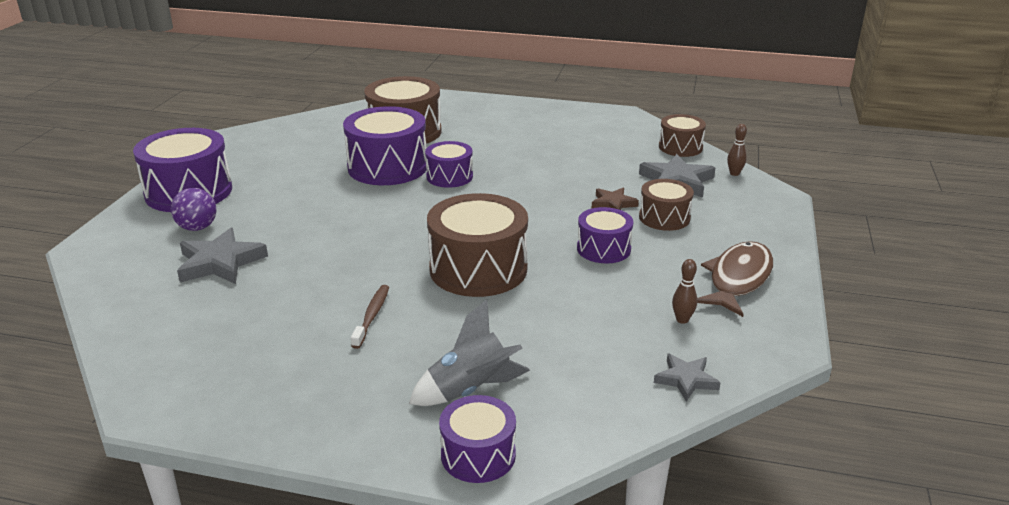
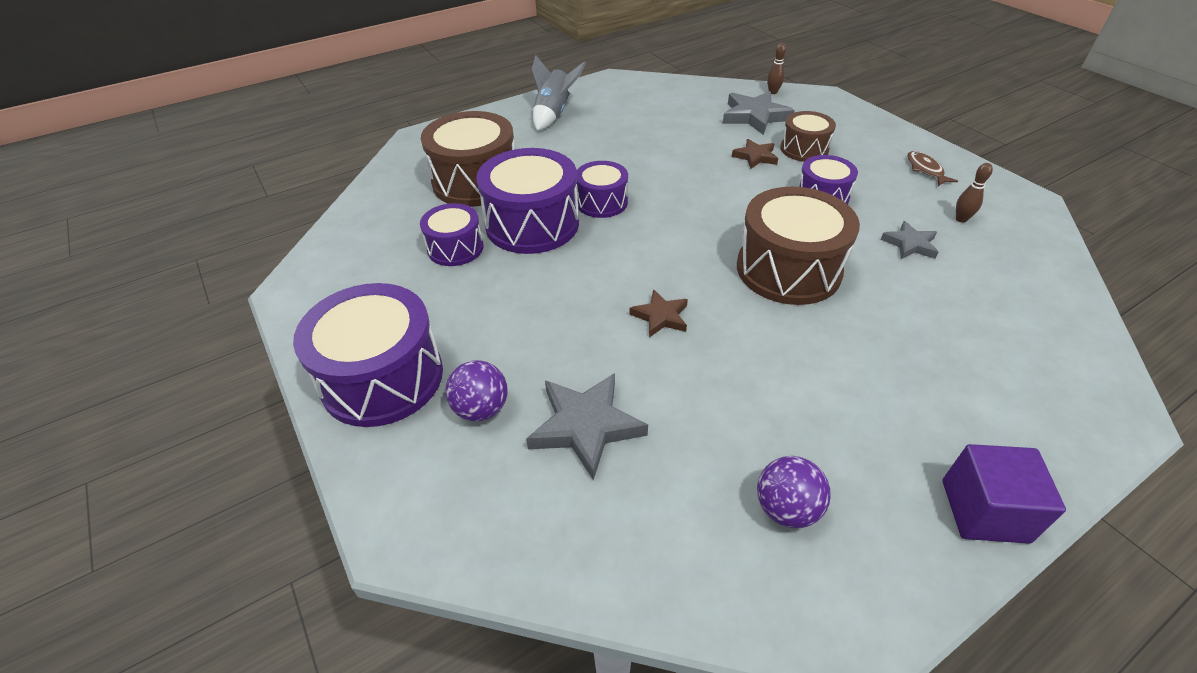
camera: 45 degrees left, 15 degrees up
(225, 352) = (786, 509): none -> purple ball
(307, 430) = (984, 511): none -> purple cube
(353, 245) = (660, 316): none -> brown star
(372, 316) = (809, 369): brown toothbrush -> none
(470, 390) = (986, 371): grey rocket -> grey rocket (554, 114)
(478, 455) = (1090, 416): purple drum -> purple drum (455, 248)
(680, 147) = (704, 88): brown drum -> none
(686, 380) = (1045, 260): grey star -> grey star (910, 244)
(738, 279) = (925, 169): brown fish -> brown fish, size x0.53

